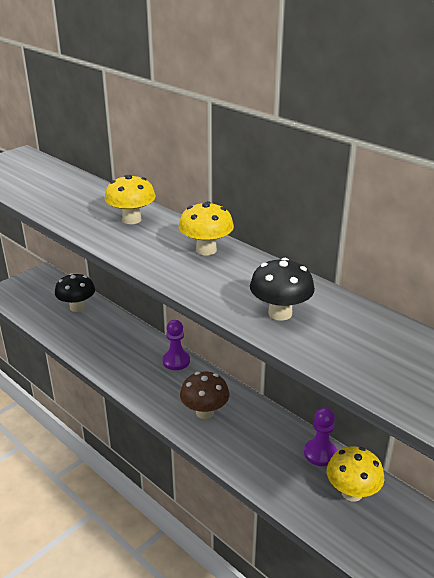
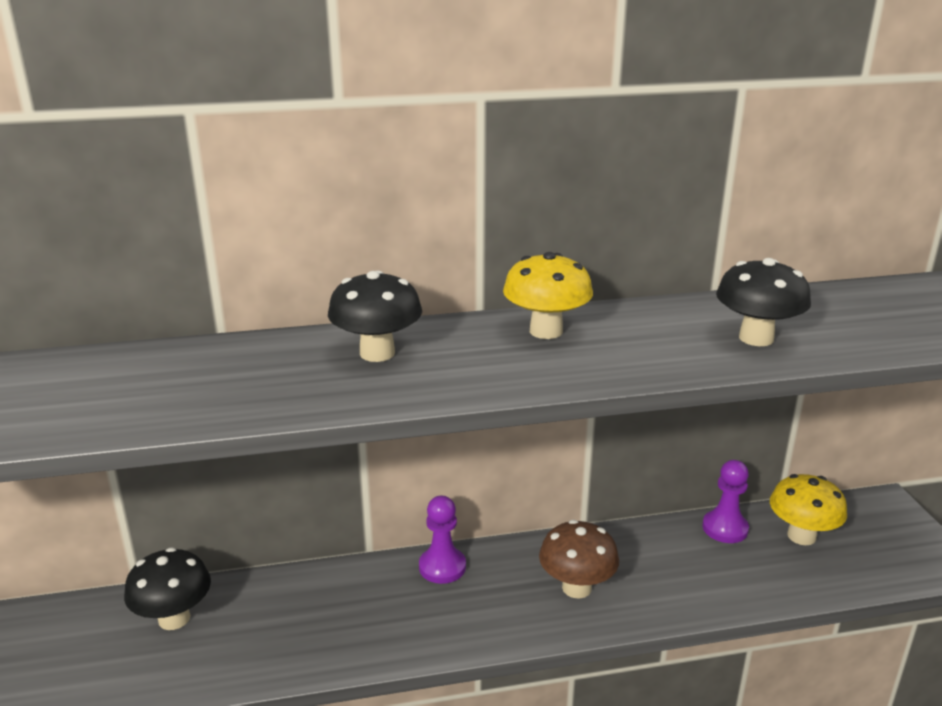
camera: 55 degrees left, 5 degrees down
(132, 219) = (377, 353): yellow mushroom -> black mushroom

